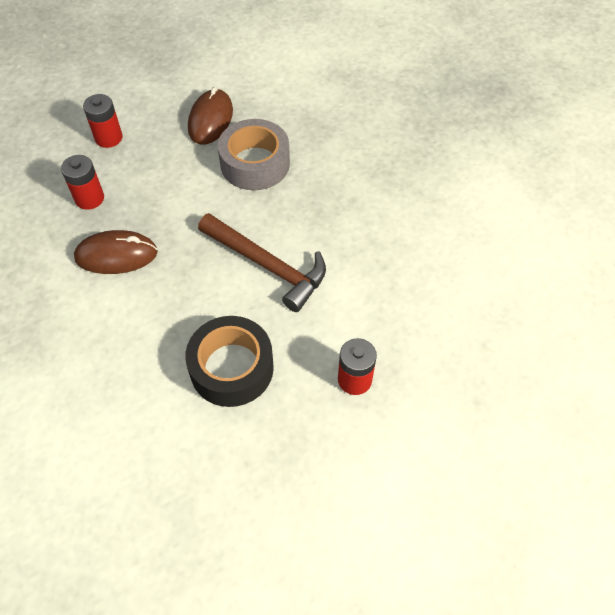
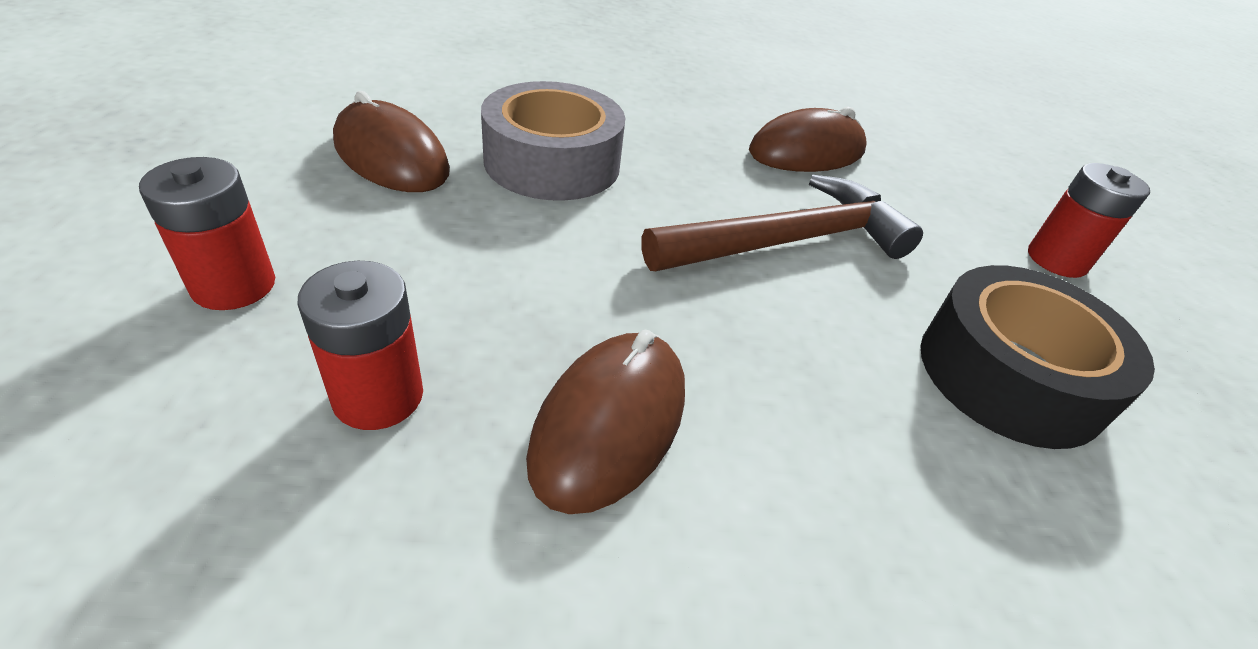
camera: 65 degrees left, 15 degrees down
(367, 245) = (806, 152): none -> brown mouse

